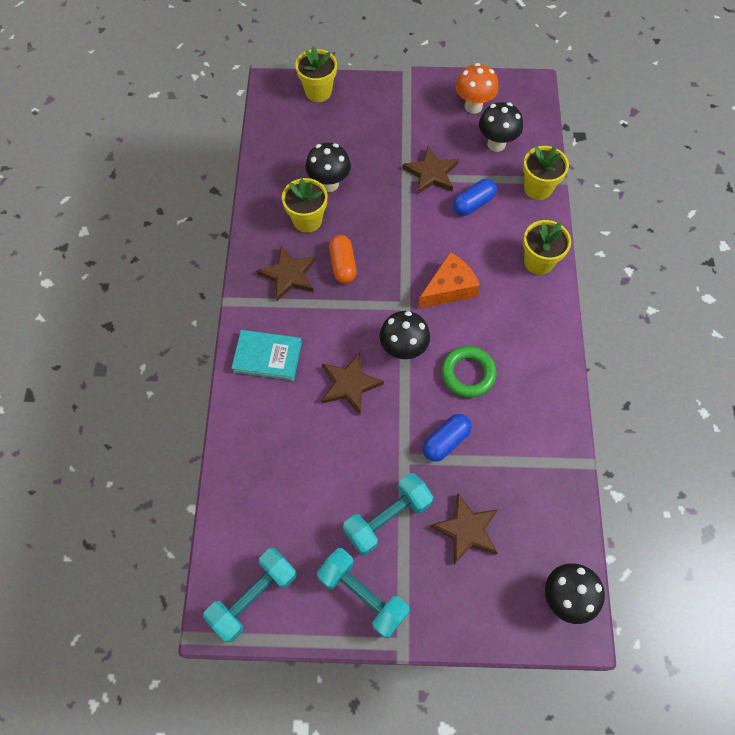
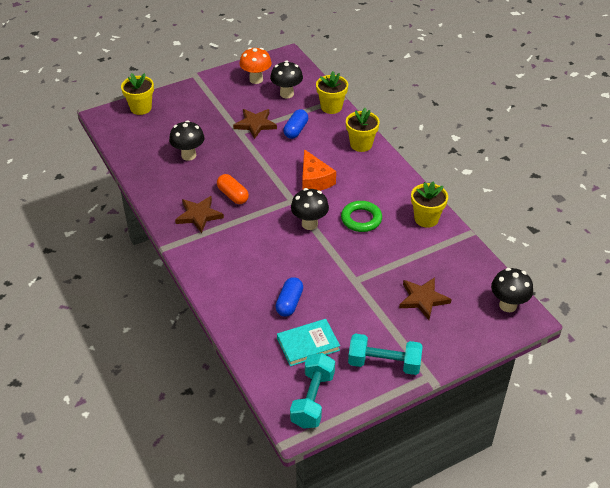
camera: 30 degrees left, 20 degrees down
(267, 356) = (219, 266): turquoise book -> turquoise book (308, 344)
(307, 220) = (188, 181): yellow flower pot -> yellow flower pot (426, 219)
(349, 384) = (288, 257): brown star -> none
(387, 518) = (368, 316): turquoise dumbbell -> none
(445, 441) = (374, 260): blue capsule -> blue capsule (289, 303)
(449, 288) = (314, 180): orange cheese -> orange cheese turned 135 degrees clockwise

